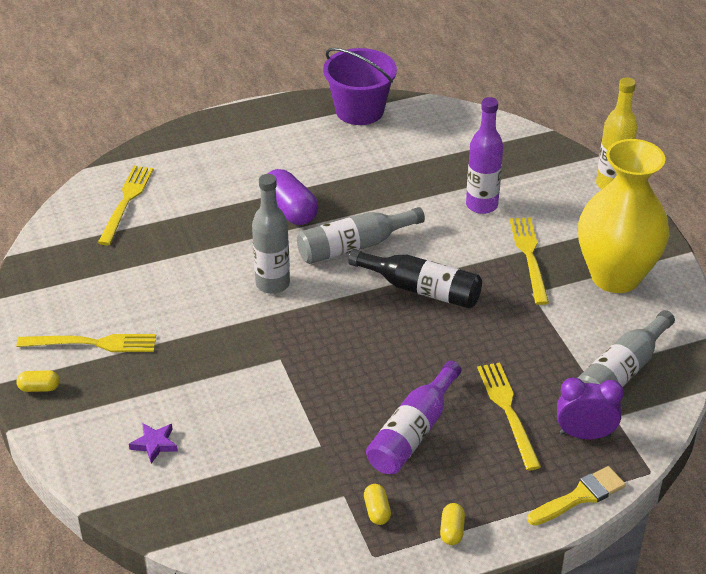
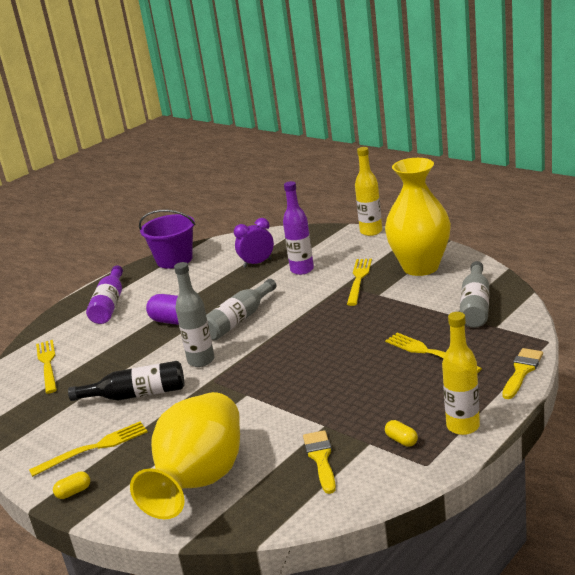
camera: 25 degrees left, 15 degrees down
(154, 444) = (200, 481): purple star -> yellow vase
(283, 485) = (320, 458): none -> yellow brush
(413, 432) = (379, 390): purple bottle -> purple bottle (109, 304)
(421, 289) = (307, 321): black bottle -> black bottle (137, 395)
(452, 531) = (463, 426): yellow capsule -> yellow bottle
(529, 257) = (359, 280): yellow fork -> yellow fork turned 45 degrees clockwise
(584, 434) = (489, 342): purple clock -> purple clock (257, 263)

